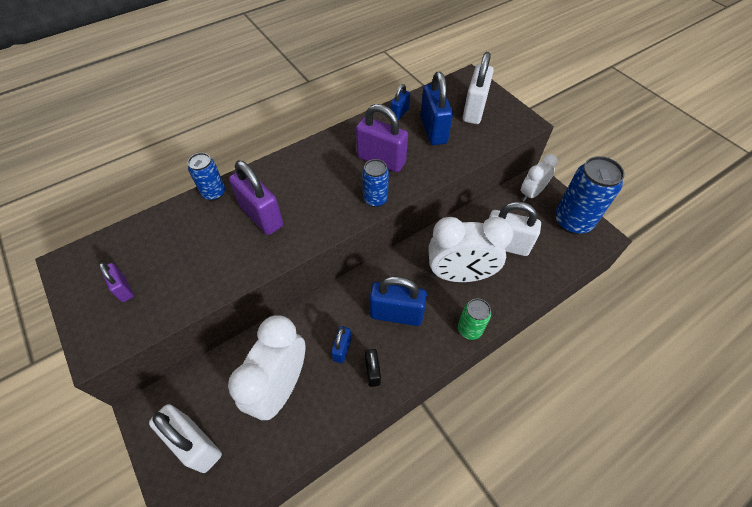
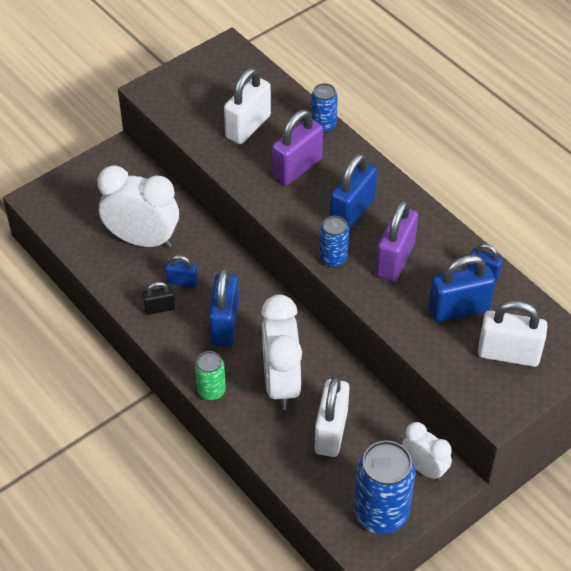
camera: 85 degrees right, 5 degrees down
(123, 289) = (204, 91): purple padlock -> none
(195, 444) = (91, 191): white padlock -> white padlock (248, 126)
(325, 182) = (352, 212): none -> blue padlock

